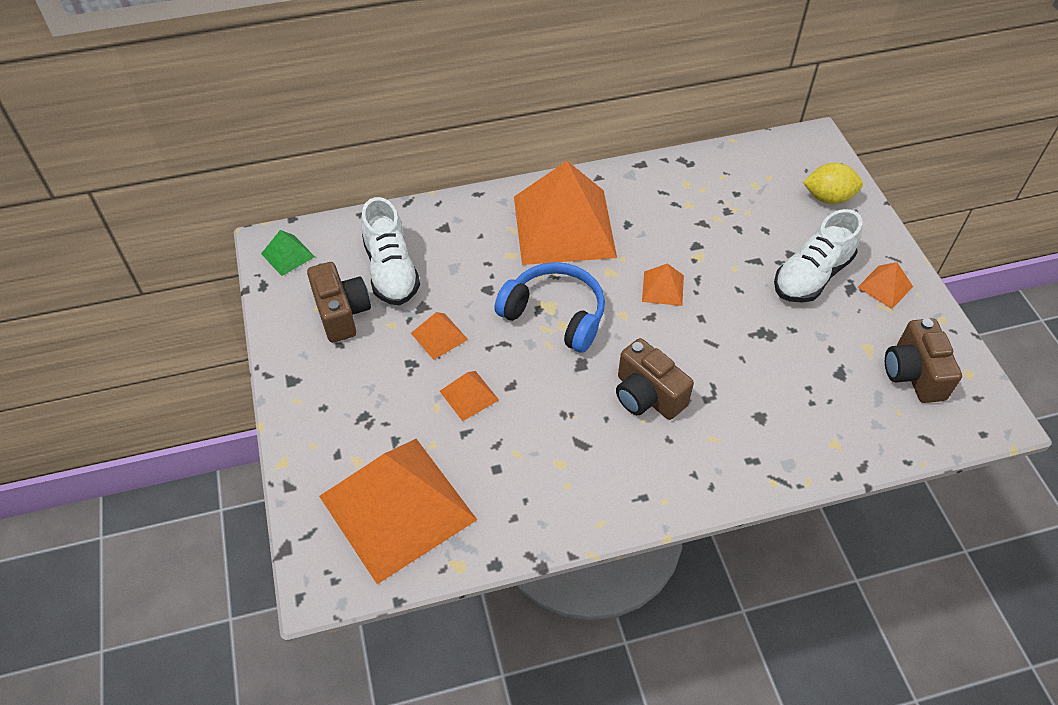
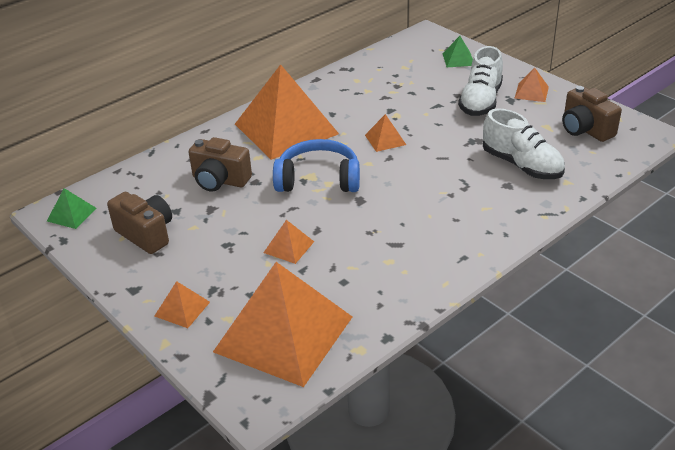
camera: 25 degrees left, 15 degrees down
(391, 271) = (168, 196): white shoe -> white shoe (521, 165)
(439, 336) = (238, 221): orange pyramid -> orange pyramid (182, 309)
(647, 395) = (421, 201): brown camera -> brown camera (220, 181)
(828, 198) = (458, 59): yellow lemon -> green pyramid

